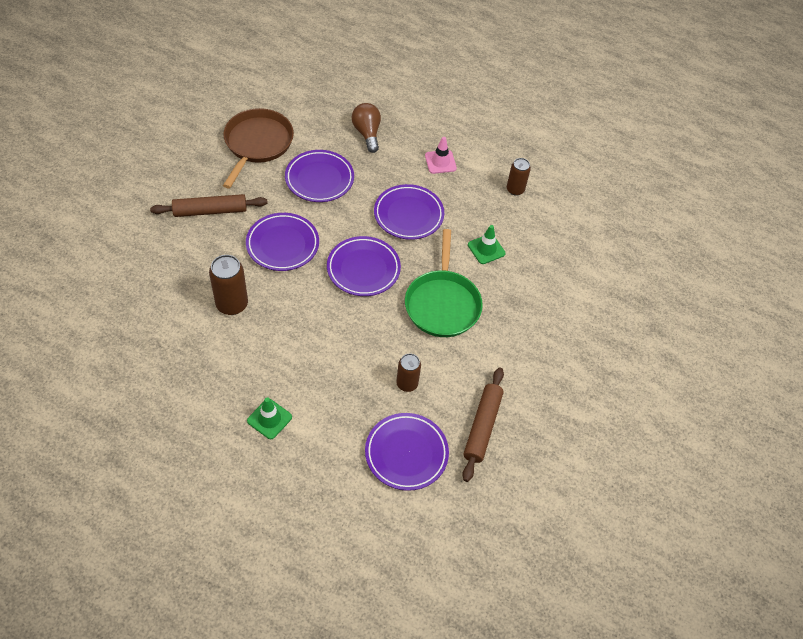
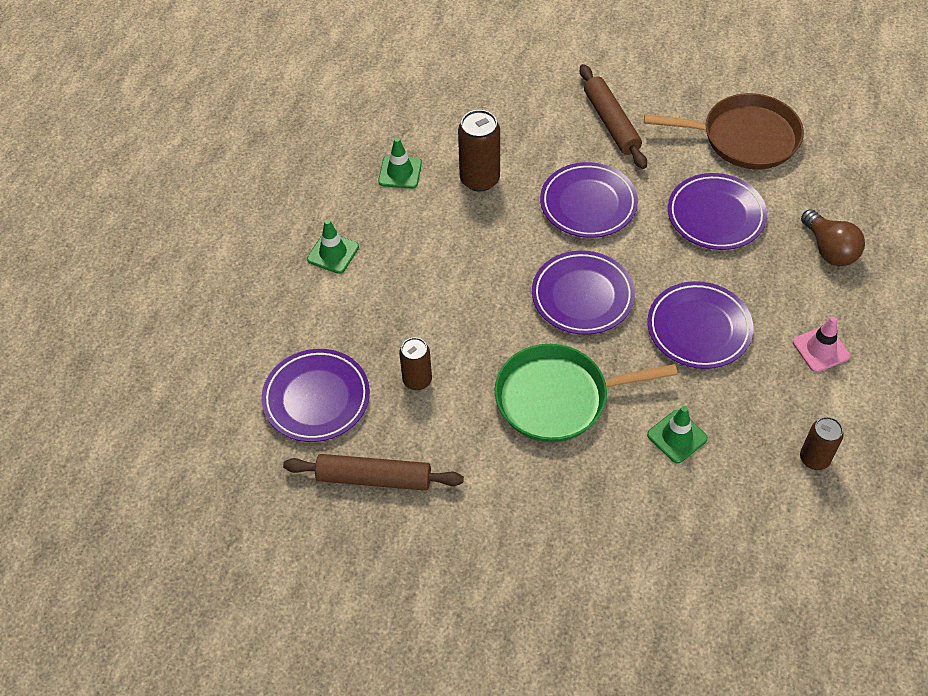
camera: 85 degrees right, 0 degrees up
(202, 356) = (400, 172): none -> green traffic cone
(367, 133) = (829, 249): brown light bulb -> brown light bulb turned 90 degrees clockwise

